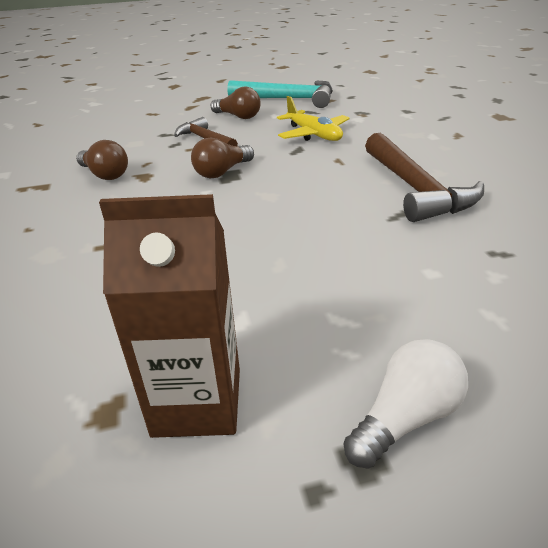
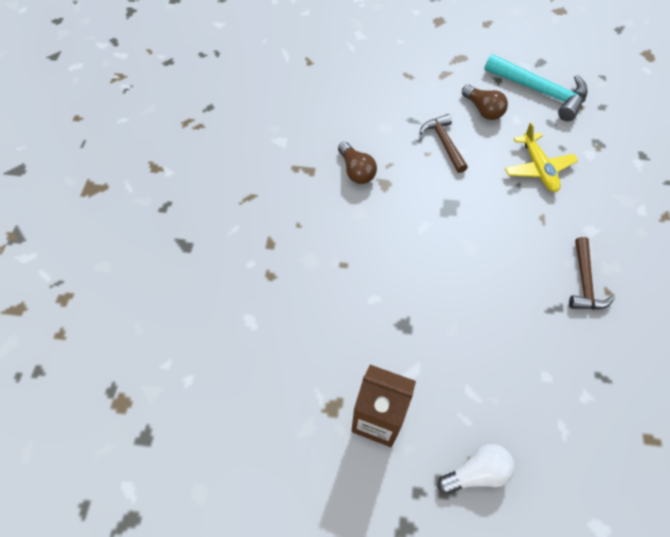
camera: 20 degrees right, 25 degrees up
(222, 172) = (445, 201): brown light bulb -> none
(415, 189) = (584, 282): brown hammer -> brown hammer, size x0.62

